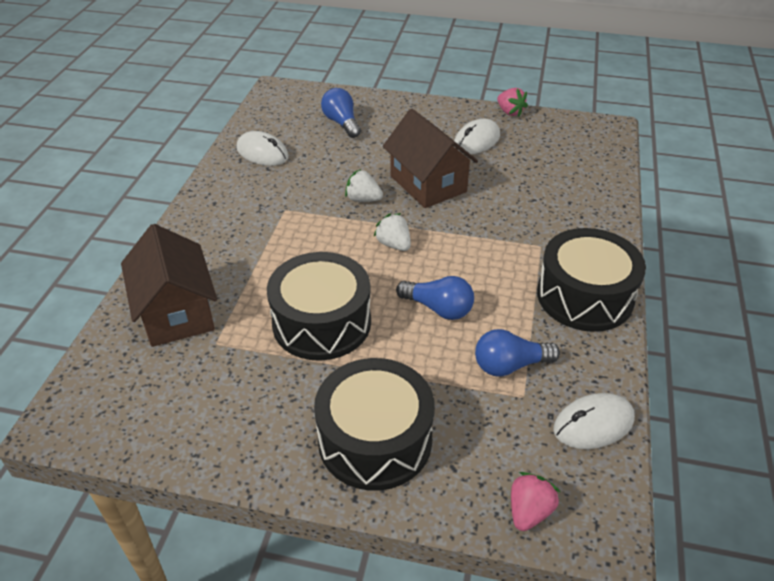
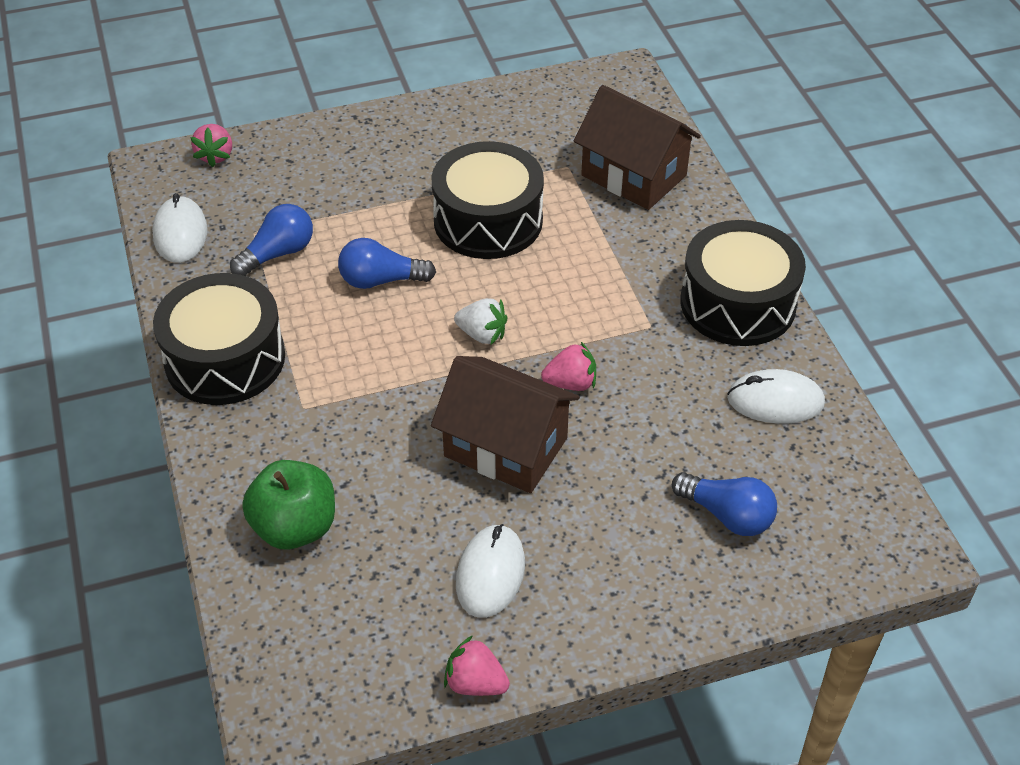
camera: 150 degrees right, 5 degrees up
(363, 199) = (571, 383): white strawberry -> pink strawberry
(375, 440) = (365, 153): black drum -> black drum (738, 303)
(572, 190) = (295, 527): none -> green apple
(593, 424) = (180, 233): white mouse -> white mouse turned 45 degrees counterclockwise

